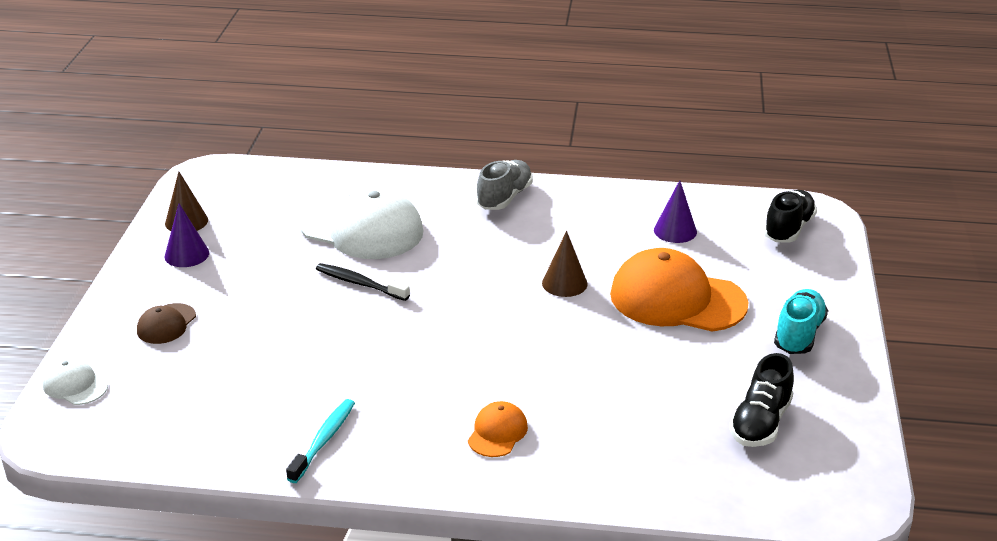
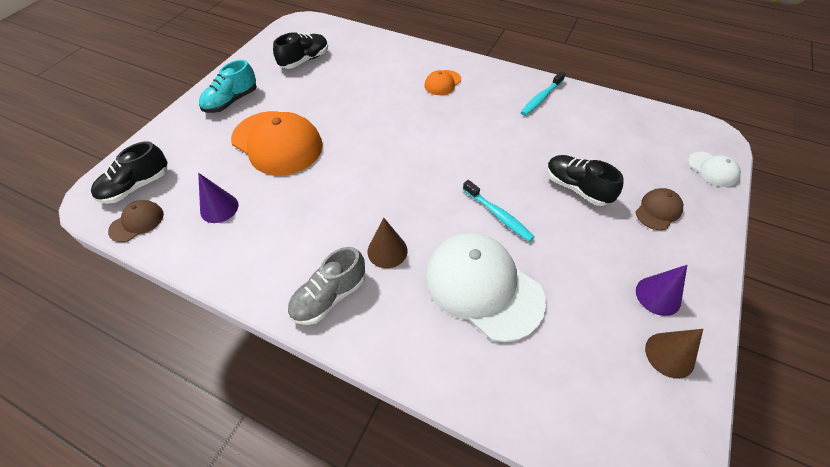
camera: 160 degrees left, 20 degrees up
(266, 327) = (576, 188): none -> black shoe
(359, 283) = (498, 215): black toothbrush -> turquoise toothbrush
(564, 283) = (342, 175): brown cone -> brown cone (387, 251)
(745, 205) = (137, 222): none -> brown cap

